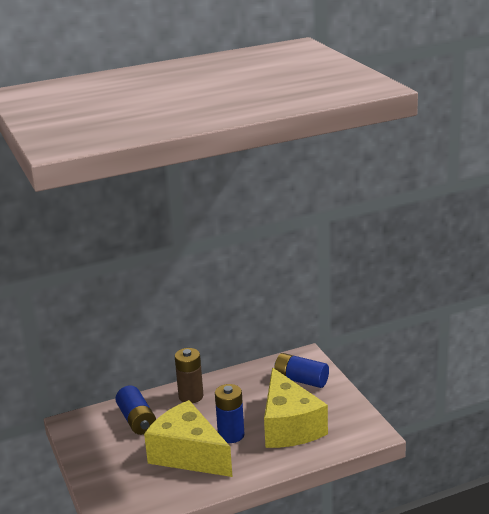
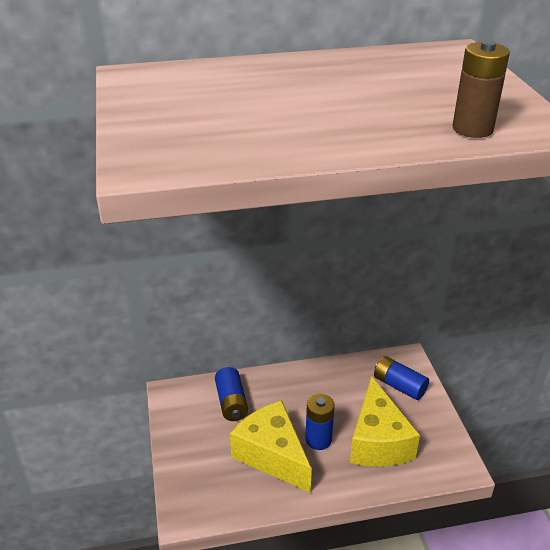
camera: 10 degrees right, 10 degrees up
(191, 396) = (288, 384): brown battery -> brown battery (472, 129)

